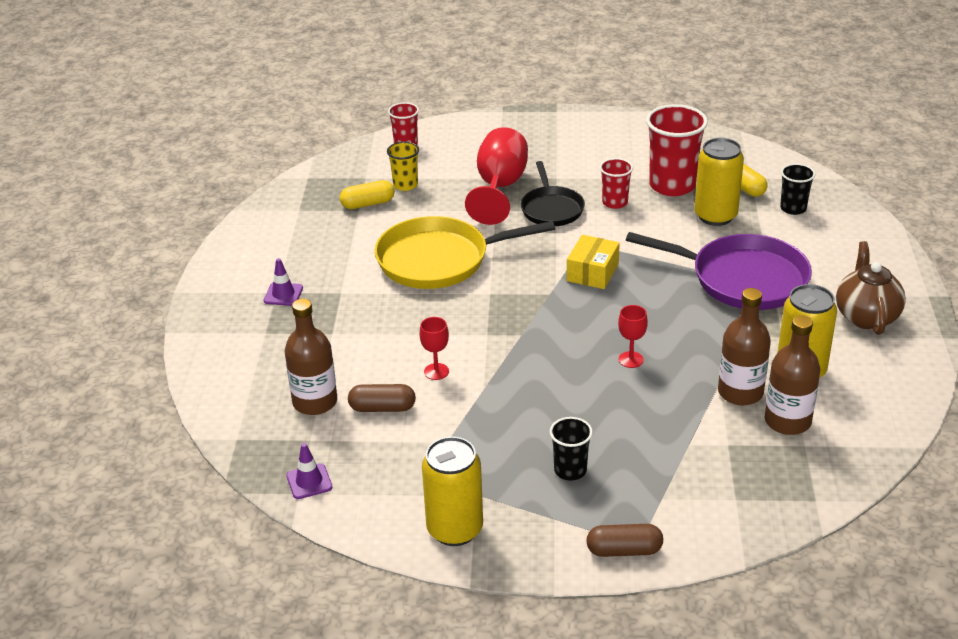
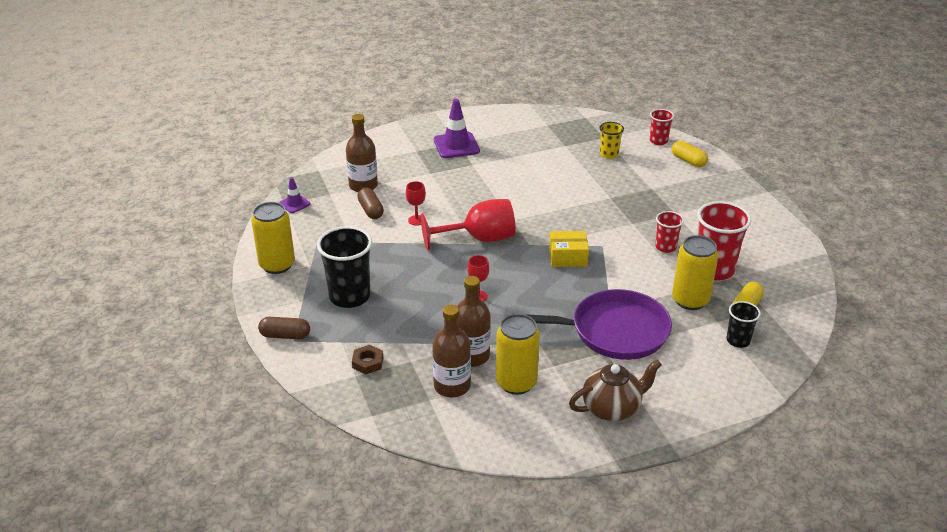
camera: 65 degrees right, 0 degrees up
(283, 294) = (456, 145): purple traffic cone -> purple traffic cone, size x1.80
(368, 204) = (574, 147): yellow capsule -> yellow capsule (688, 161)
(438, 260) = (533, 190): yellow pan -> none
(500, 188) = (639, 192): red goblet -> red goblet (479, 239)
(551, 209) = (632, 220): black pan -> none
(570, 470) = (349, 296): black cup -> black cup, size x1.83
(624, 550) = (285, 335): brown capsule -> brown capsule turned 60 degrees counterclockwise
(715, 482) = (368, 362): none -> brown nut
(743, 279) = (614, 331): purple pan -> purple pan turned 90 degrees counterclockwise

